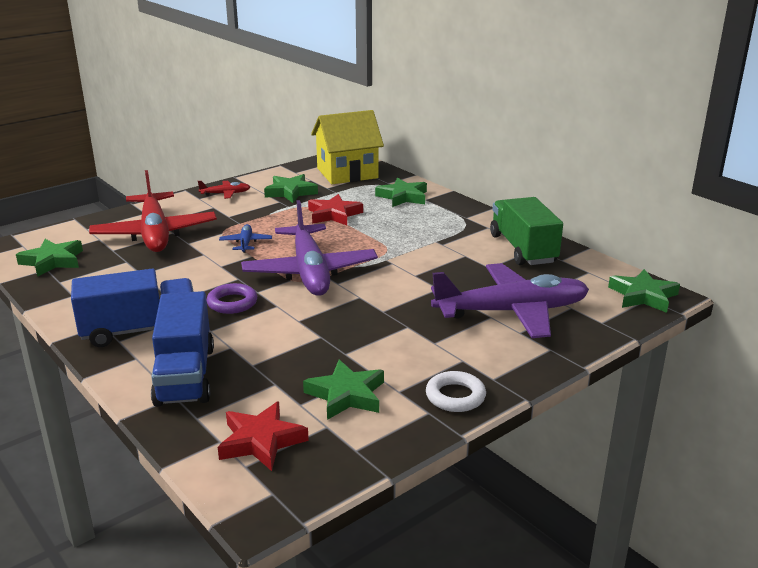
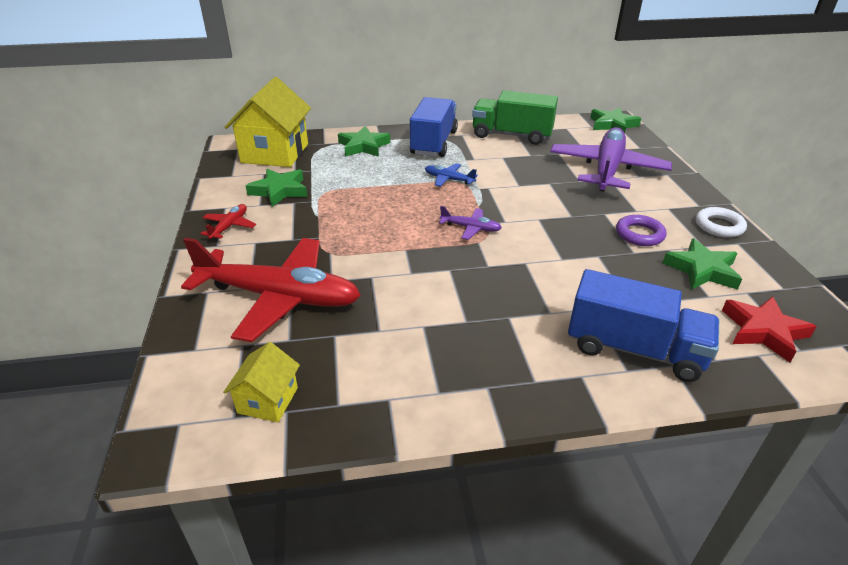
camera: 60 degrees left, 10 degrees up
(52, 261) = (268, 400): green star -> yellow house
(139, 330) = (520, 360): blue truck -> blue truck (433, 143)
(232, 303) = (501, 285): purple ring -> purple ring (639, 234)
(246, 243) = (373, 245): blue plane -> blue plane (449, 179)
(309, 271) = (470, 228): purple plane -> purple plane, size x0.42
(334, 214) = (361, 184): red star -> none

